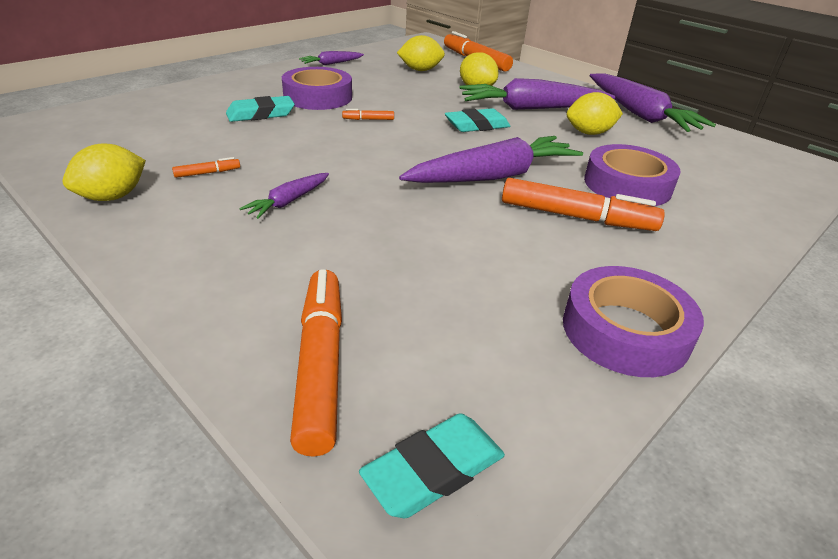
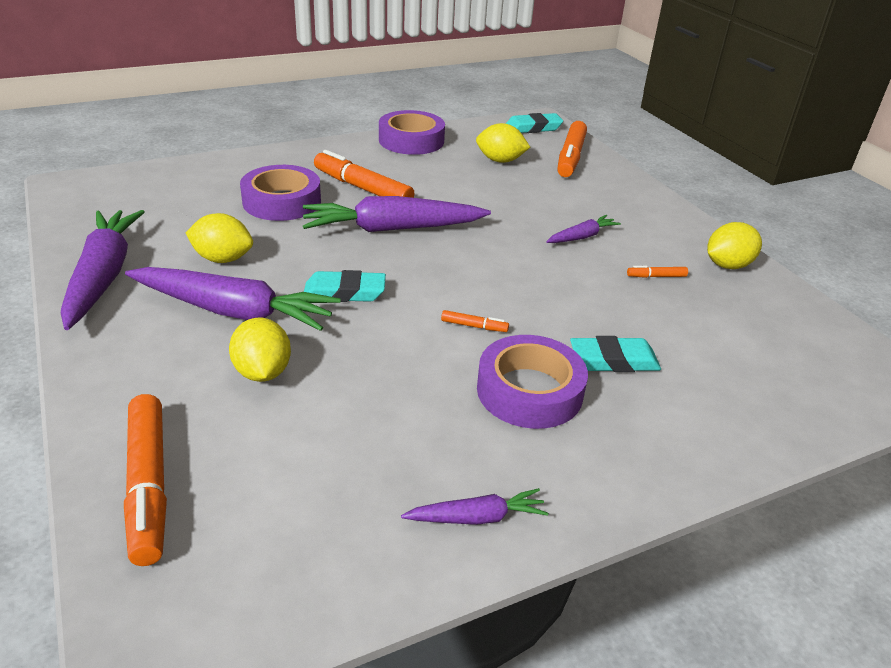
camera: 160 degrees left, 0 degrees up
(420, 70) = (307, 456): yellow lemon -> yellow lemon (500, 161)

